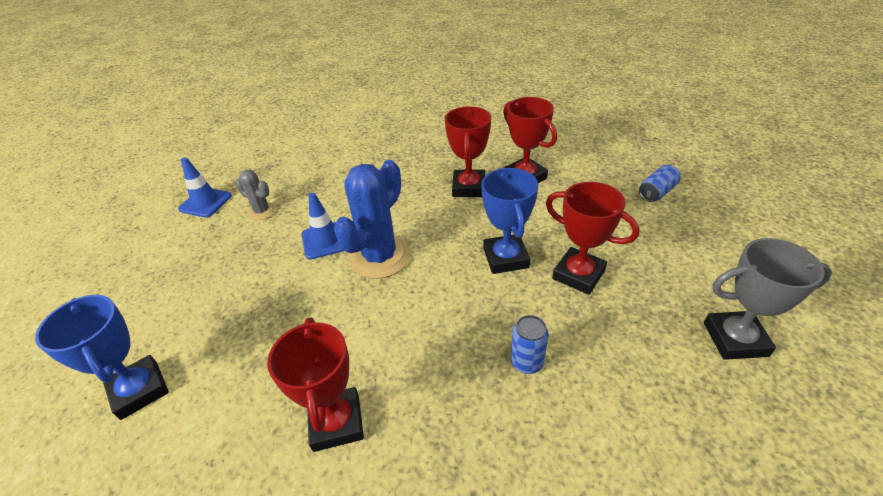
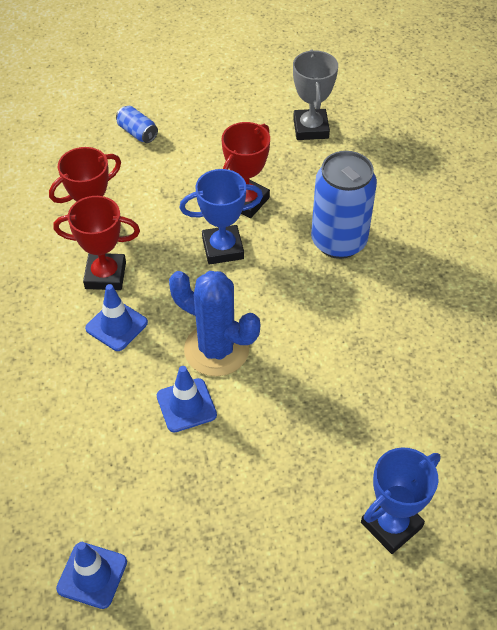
camera: 95 degrees left, 10 degrees up
(262, 211) = (123, 491): grey cactus -> none
(336, 422) = (403, 358): red trophy -> none
(414, 197) = (116, 325): none -> blue traffic cone
(526, 362) = (338, 241): blue can -> blue can, size x2.21

